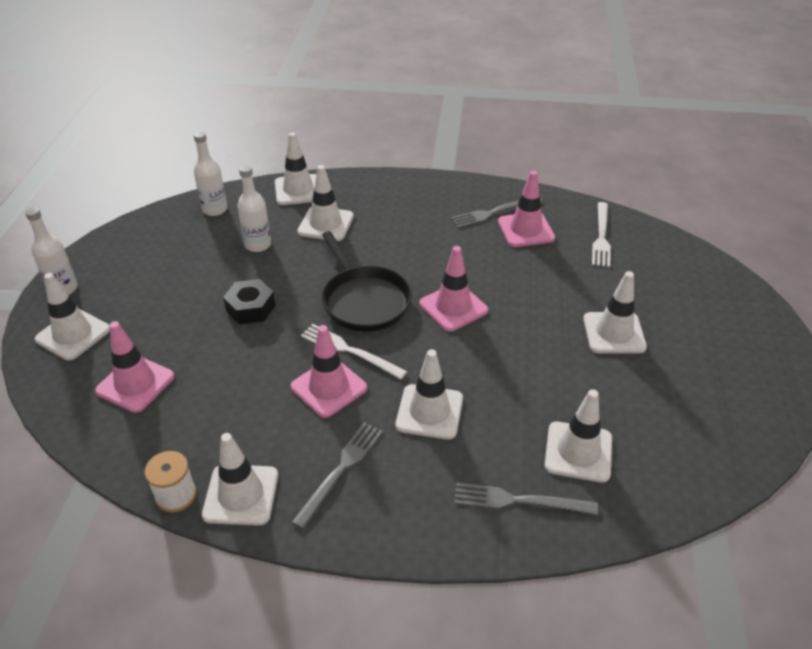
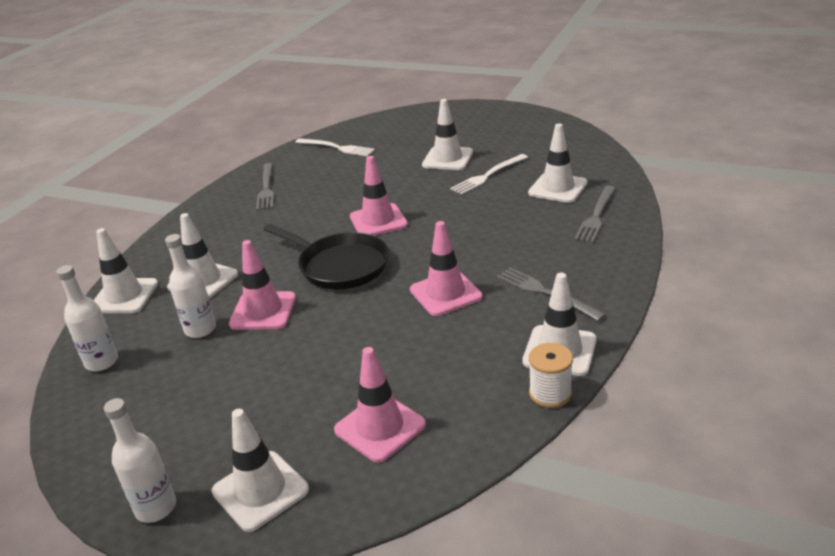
camera: 70 degrees left, 10 degrees down
(250, 308) = (305, 338): black nut -> none
(349, 351) = (403, 279): white fork -> white fork (488, 175)
(364, 300) = (339, 266): black pan -> black pan turned 45 degrees clockwise
(429, 412) = (496, 244): white traffic cone -> none
(526, 230) = (302, 177): pink traffic cone -> pink traffic cone (263, 311)

